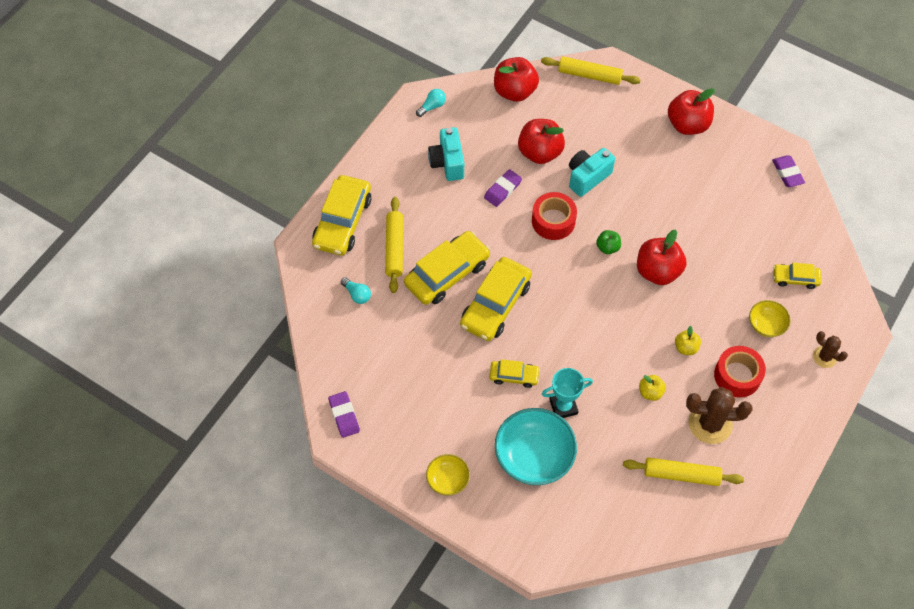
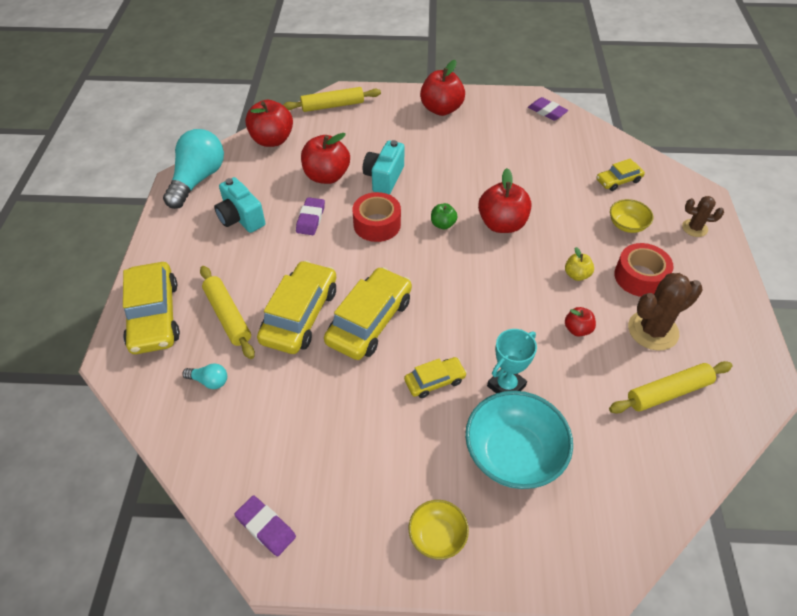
camera: 30 degrees left, 10 degrees down
(432, 106) = (198, 180): turquoise light bulb -> turquoise light bulb, size x2.32
(495, 304) = (369, 321): yellow car -> yellow car turned 150 degrees counterclockwise
(650, 392) = (577, 329): yellow apple -> red apple

